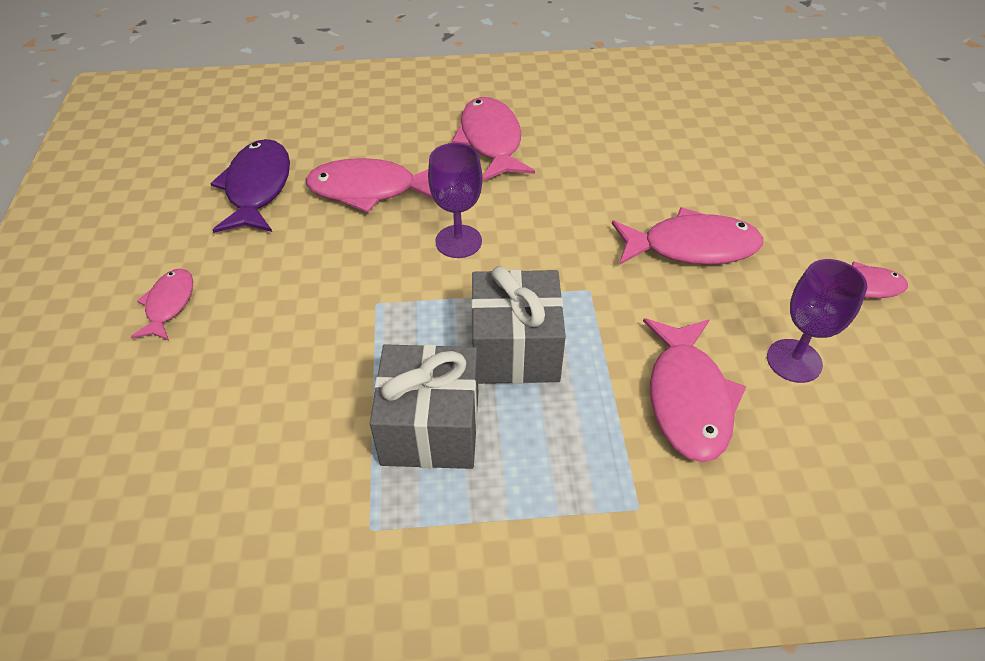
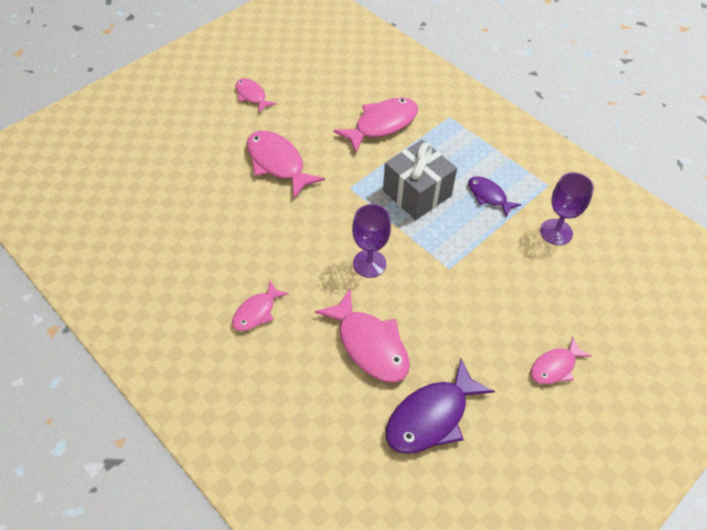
camera: 130 degrees left, 5 degrees up
(430, 428) = (488, 196): grey gift -> purple fish
(491, 141) = (256, 312): pink fish -> pink fish, size x0.59
(794, 361) = (325, 102): purple goblet -> purple goblet (556, 232)

